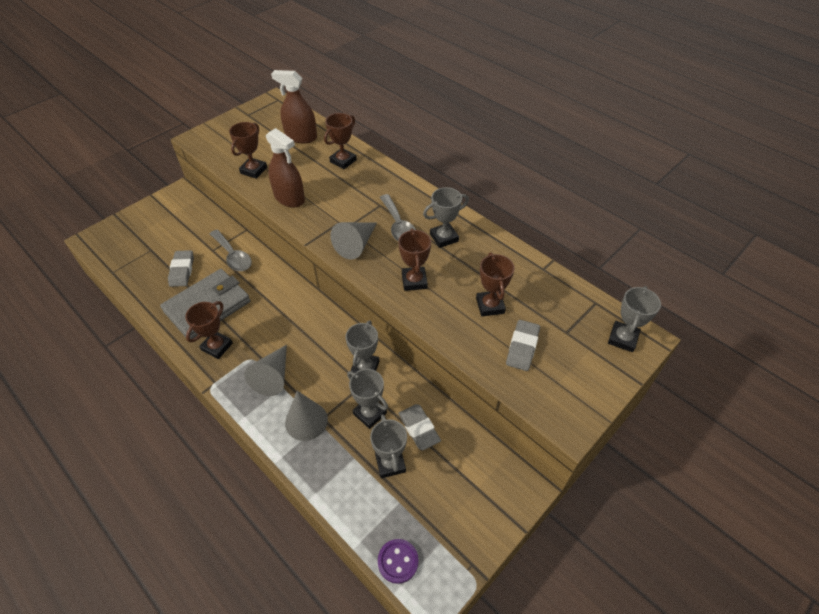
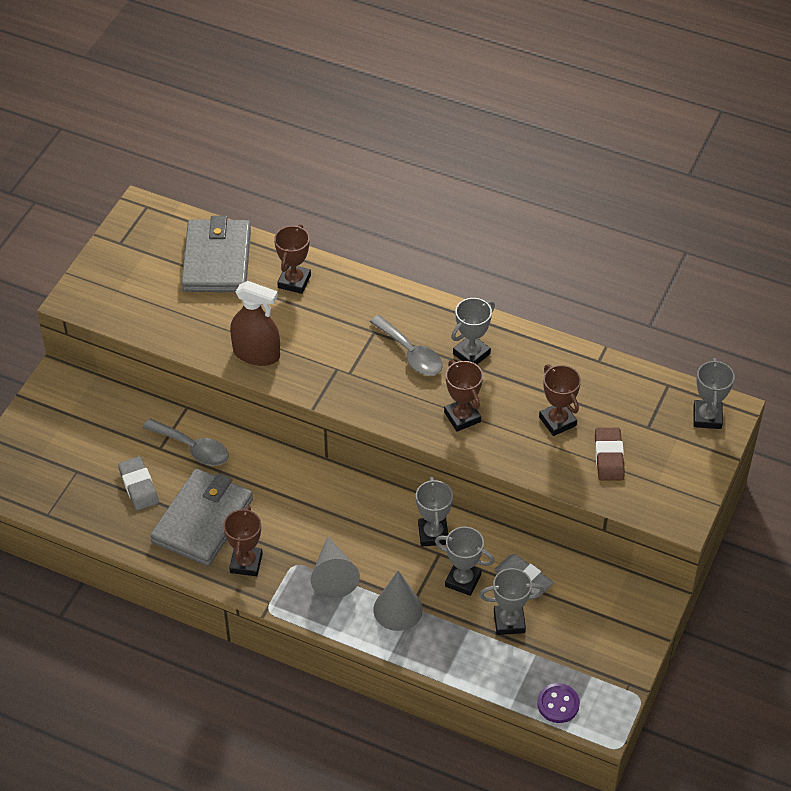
camera: 20 degrees left, 0 degrees up
(253, 170) = (185, 327): brown trophy -> none
(301, 137) = (217, 260): brown spray bottle -> grey wallet
(356, 245) = (373, 392): grey cone -> none
(390, 463) = (509, 622): grey trophy -> grey trophy turned 60 degrees counterclockwise
(522, 347) = (608, 457): grey eraser -> brown eraser

